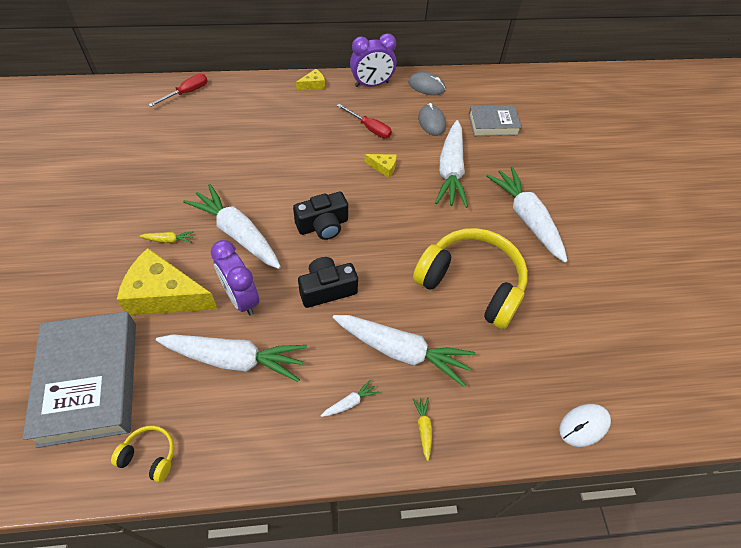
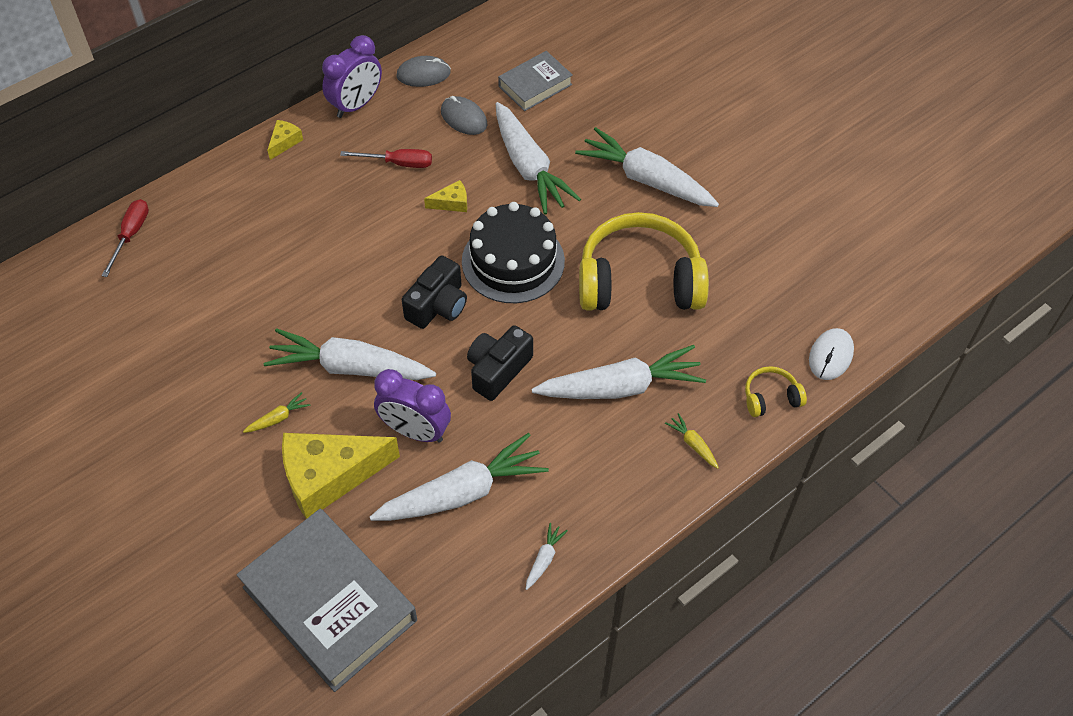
camera: 30 degrees left, 0 degrees up
(149, 456) = (455, 627): yellow headphones -> yellow headphones (770, 397)
(350, 403) = (608, 463): white carrot -> white carrot (544, 559)
(394, 224) = (513, 261): none -> black cake

